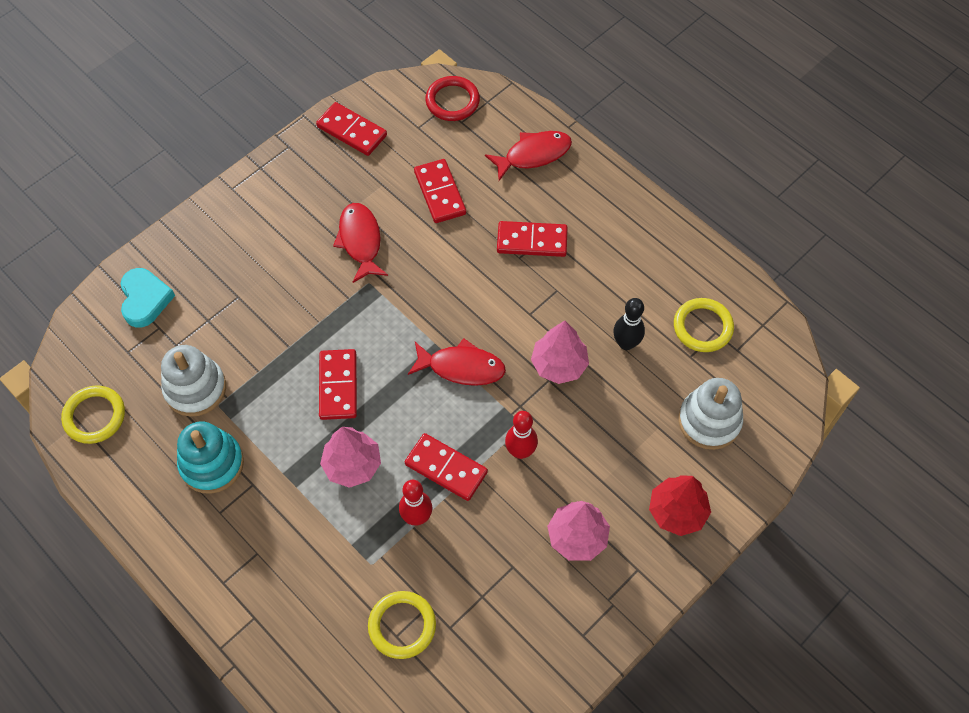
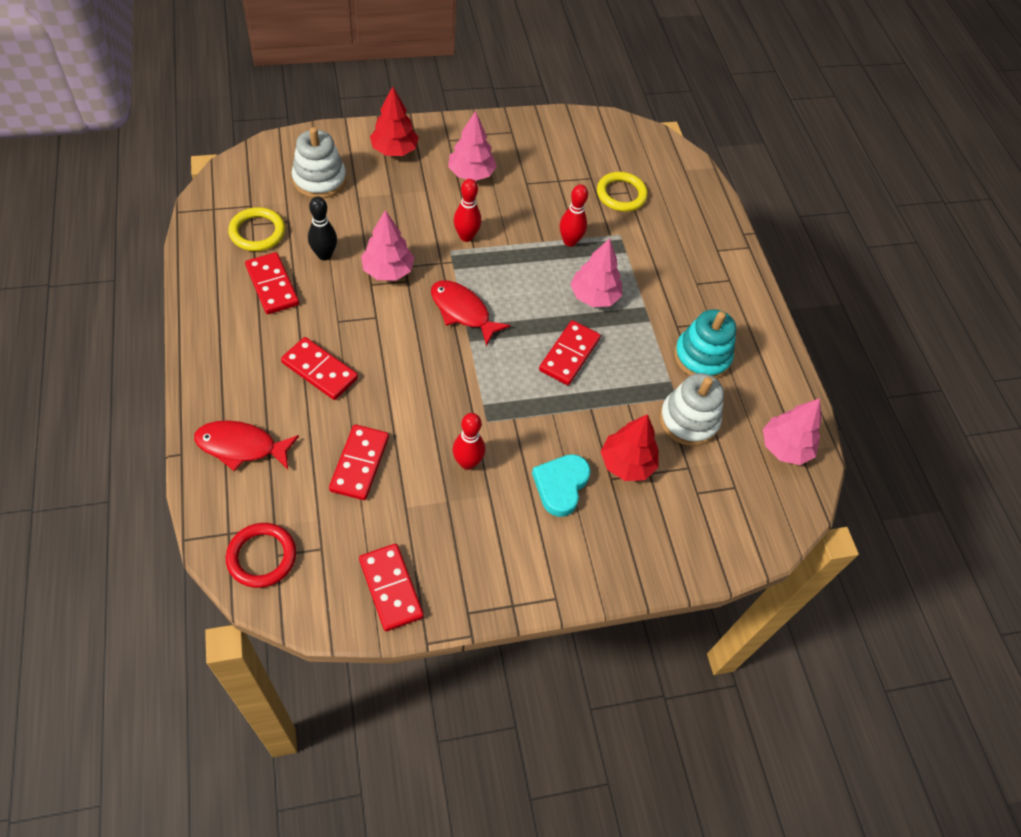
camera: 155 degrees left, 5 degrees down
(94, 416) = (784, 447): yellow ring -> pink tree
(145, 299) = (699, 527): turquoise heart -> turquoise heart (561, 486)
(231, 316) = (627, 463): none -> red tree
(360, 241) = (467, 462): red fish -> red bowling pin
(446, 468) = (527, 256): red domino -> red domino (272, 285)

